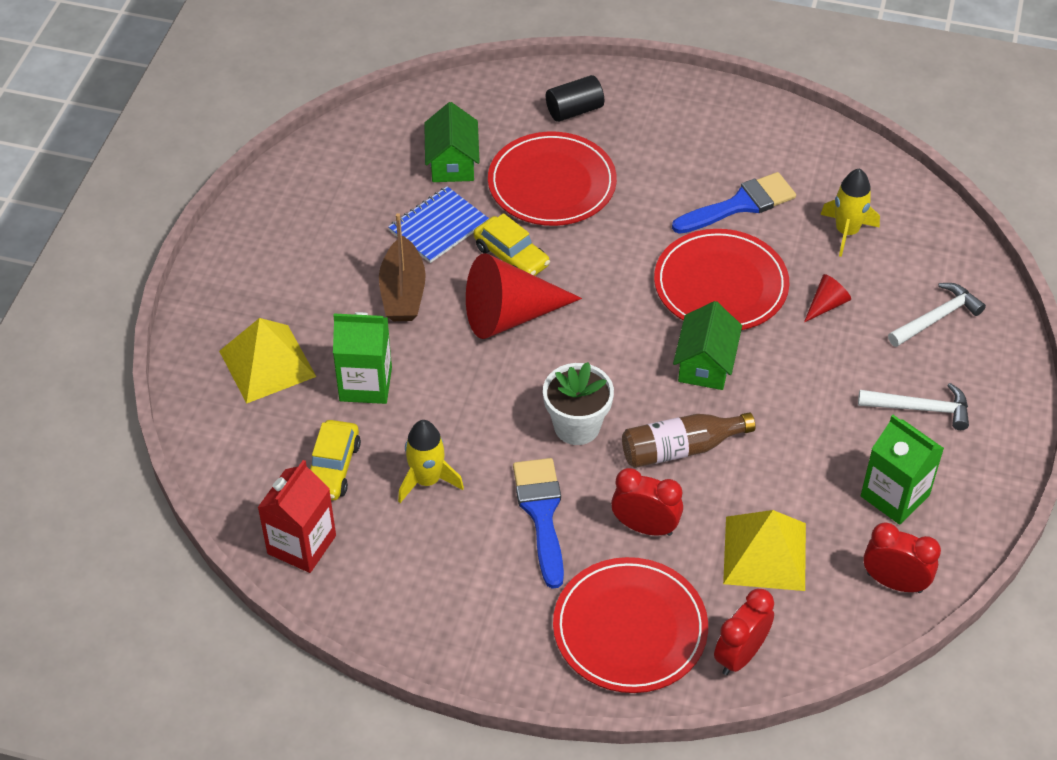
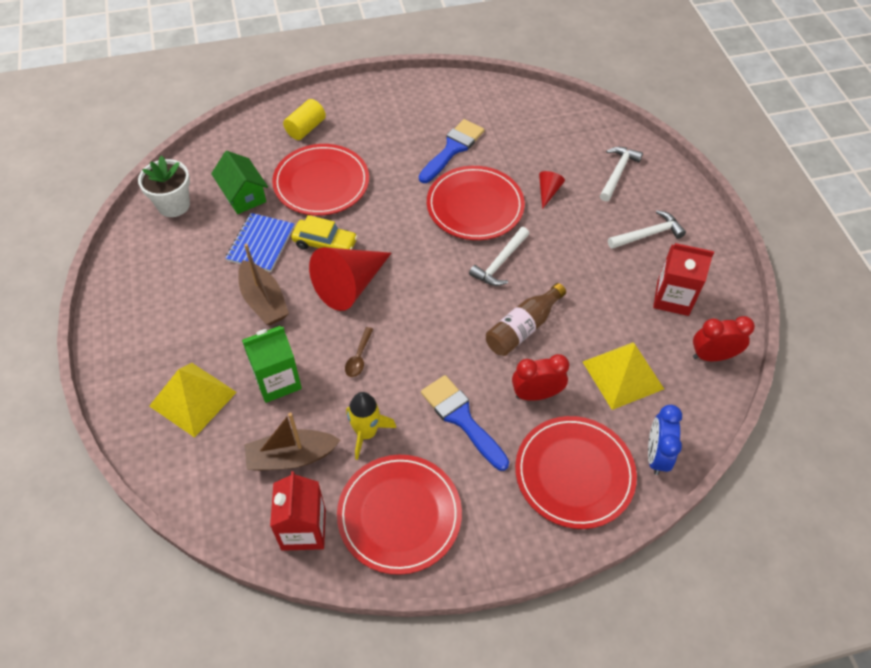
camera: 30 degrees left, 5 degrees up
(333, 468) = (291, 457): yellow car -> brown boat
(409, 578) = (399, 515): none -> red plate
(469, 398) = (359, 357): none -> brown spoon
(574, 110) = (306, 128): black cylinder -> yellow cylinder
(577, 426) = (445, 344): white flower pot -> white flower pot (173, 205)
(705, 364) = (500, 263): green house -> white hammer
(740, 655) = (656, 455): red clock -> blue clock
(846, 232) = (528, 141): yellow rocket -> none
(894, 496) = (672, 298): green carton -> red carton

